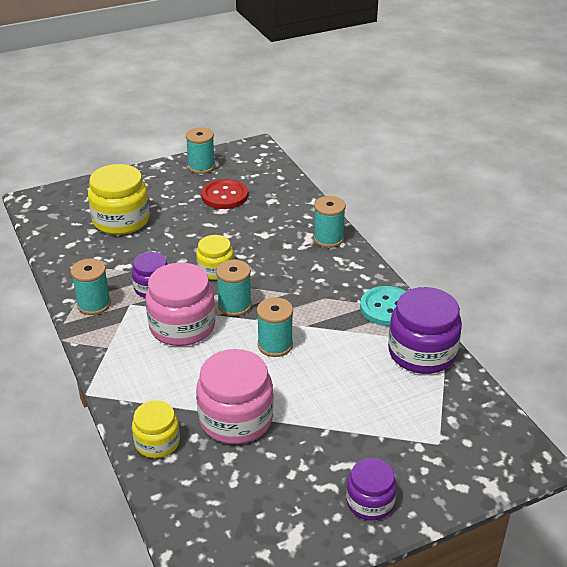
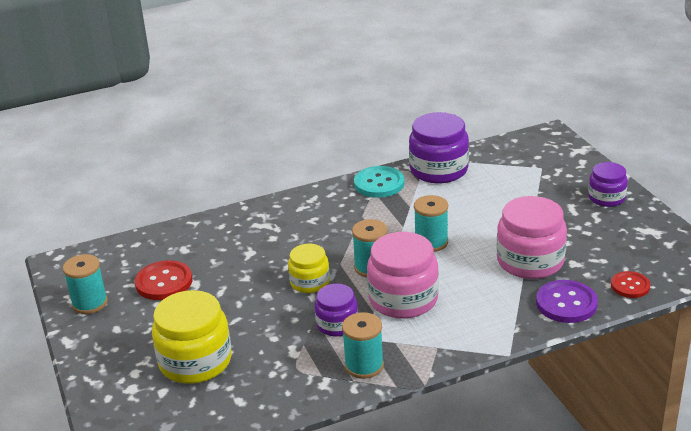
camera: 85 degrees left, 5 degrees down
(157, 442) = (566, 303): yellow jar -> purple button
(180, 501) = (630, 286): none -> red button
(328, 239) = (266, 213): turquoise spool -> none

